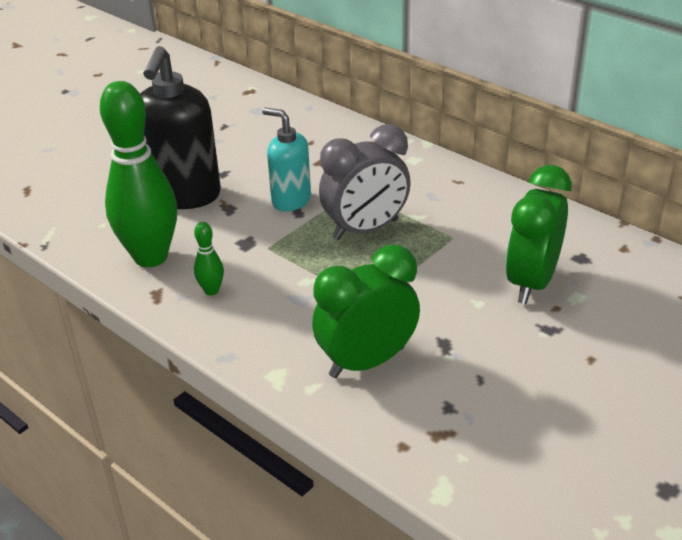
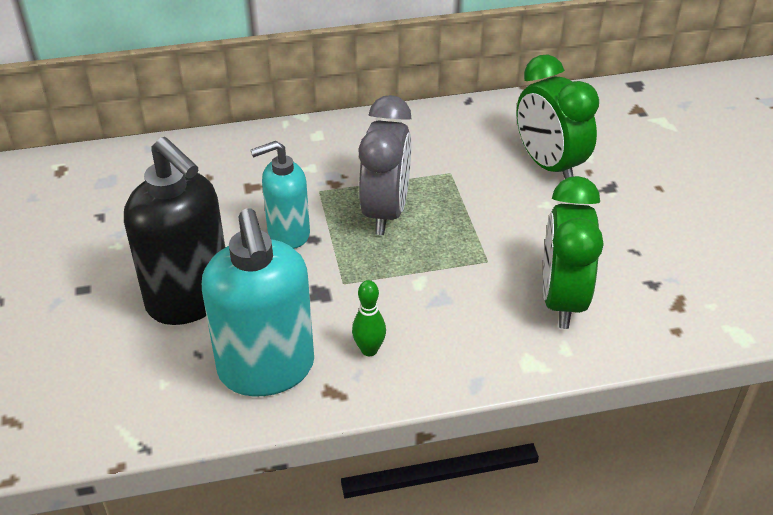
camera: 55 degrees left, 5 degrees up
(151, 257) = (266, 369): green bowling pin -> turquoise soap dispenser

